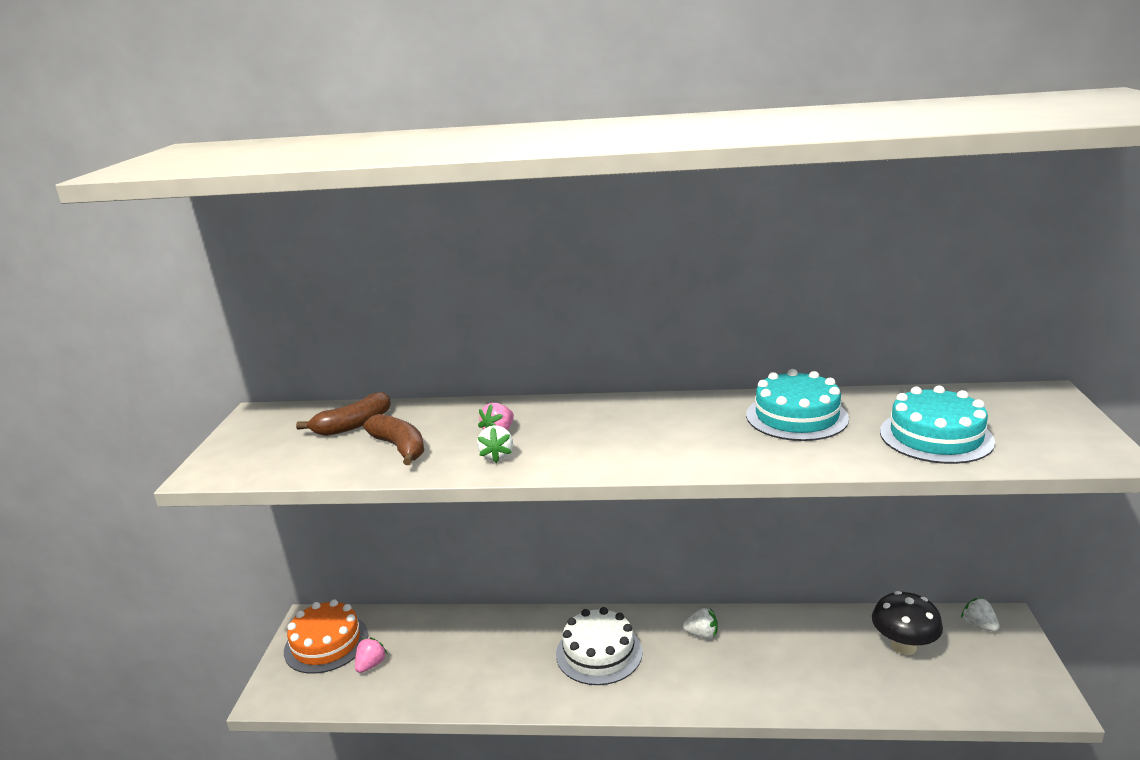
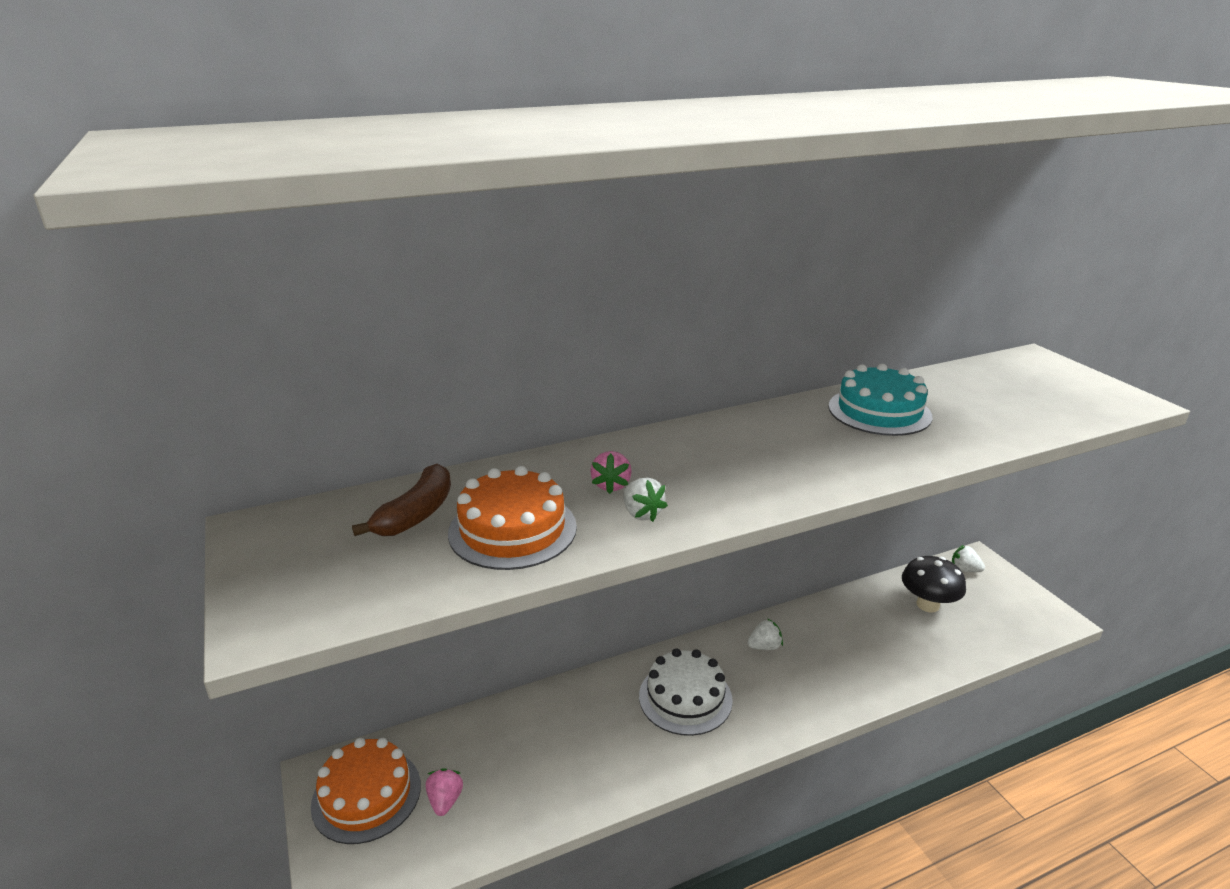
camera: 30 degrees left, 5 degrees up
(400, 448) = (512, 529): brown banana -> orange cake
(936, 436) = (1006, 409): turquoise cake -> none

